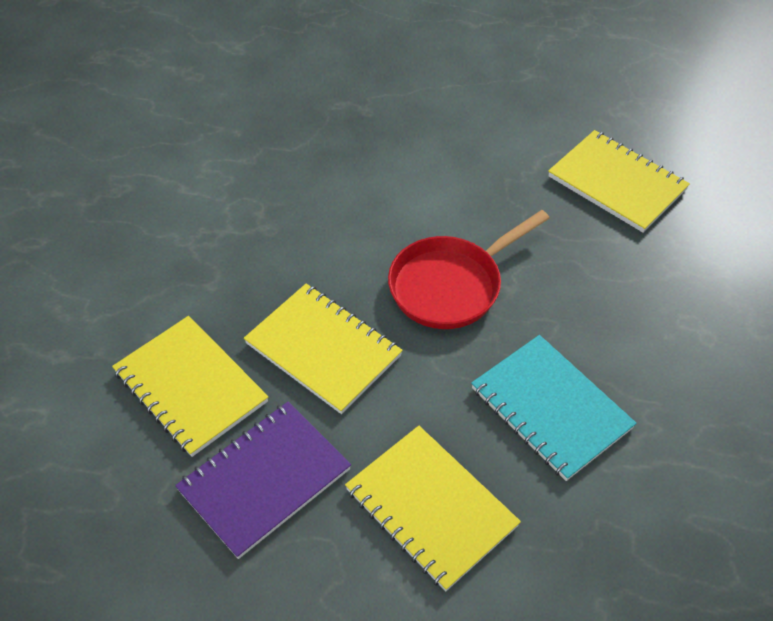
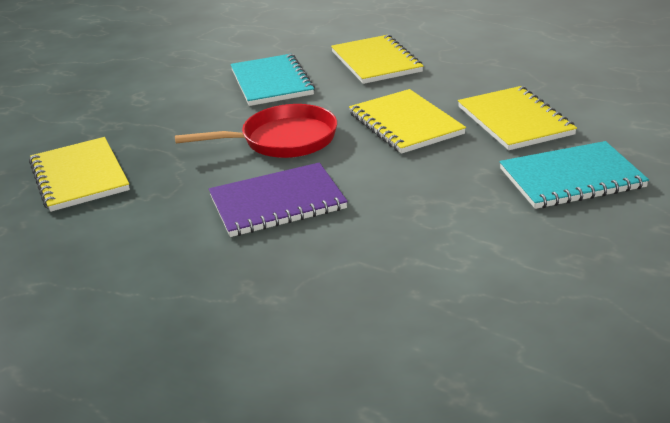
camera: 155 degrees left, 20 degrees down
(119, 292) = (571, 178): none -> turquoise notebook
(264, 480) = (473, 81): purple notebook -> purple notebook (277, 203)

